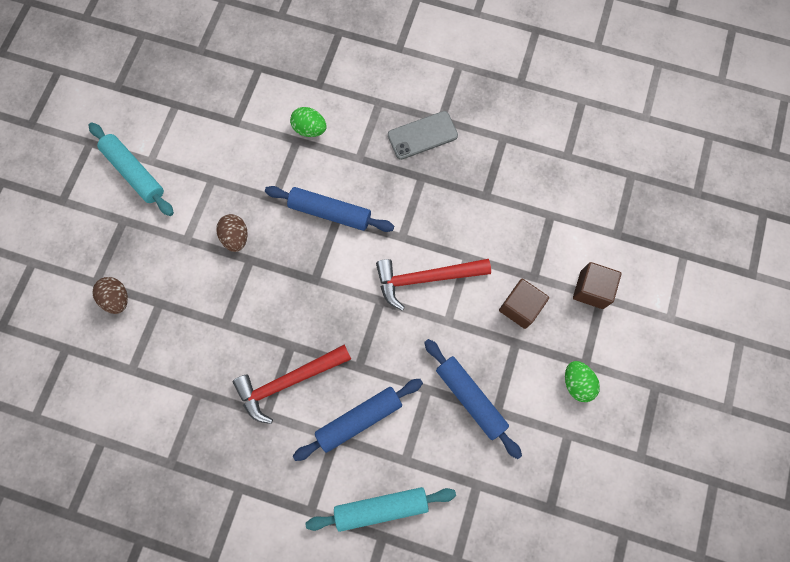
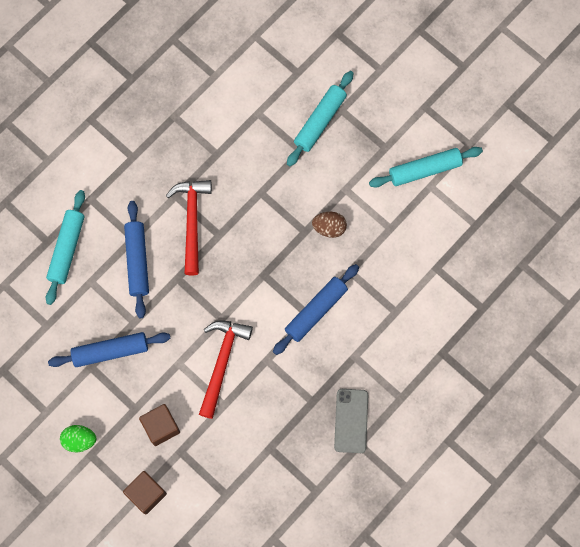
camera: 115 degrees right, 0 degrees up
(117, 299) = (320, 121): brown egg -> turquoise rolling pin
(310, 129) = (401, 327): green egg -> none

